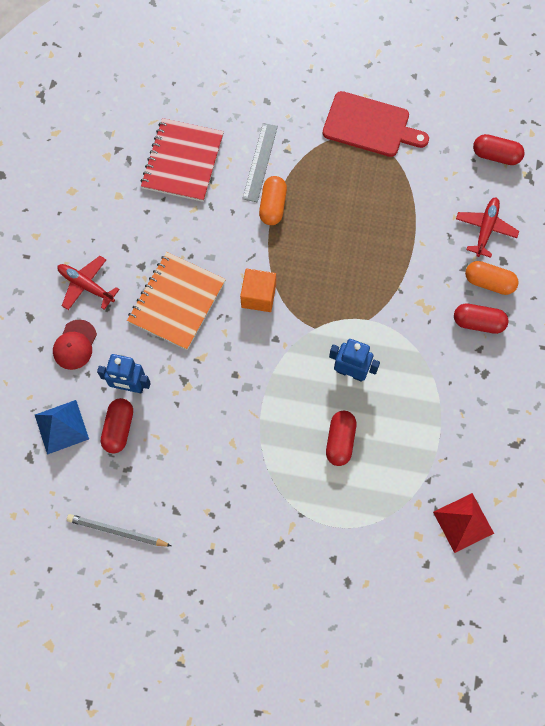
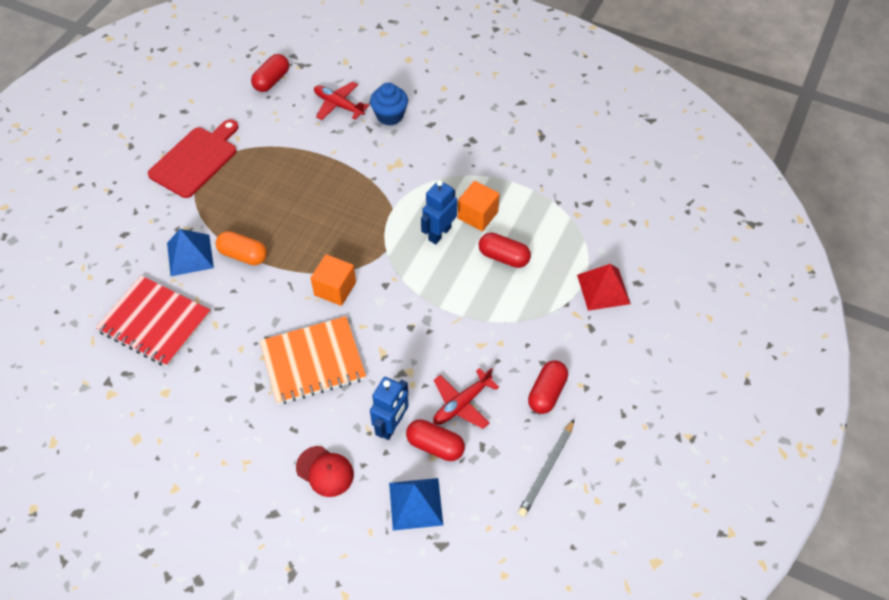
camera: 75 degrees left, 15 degrees down
(86, 286) = (259, 446): red plane -> red plane (462, 404)
(176, 302) = (313, 362): orange notebook -> orange notebook turned 60 degrees counterclockwise
(260, 162) = (190, 255): grey ruler -> blue pyramid
(385, 403) = (477, 215): none -> orange cube
(463, 522) = (601, 187): red pyramid -> red pyramid (603, 289)
(478, 322) = (424, 132): red capsule -> red capsule (547, 393)
(489, 282) = (390, 116): orange capsule -> blue cupcake

